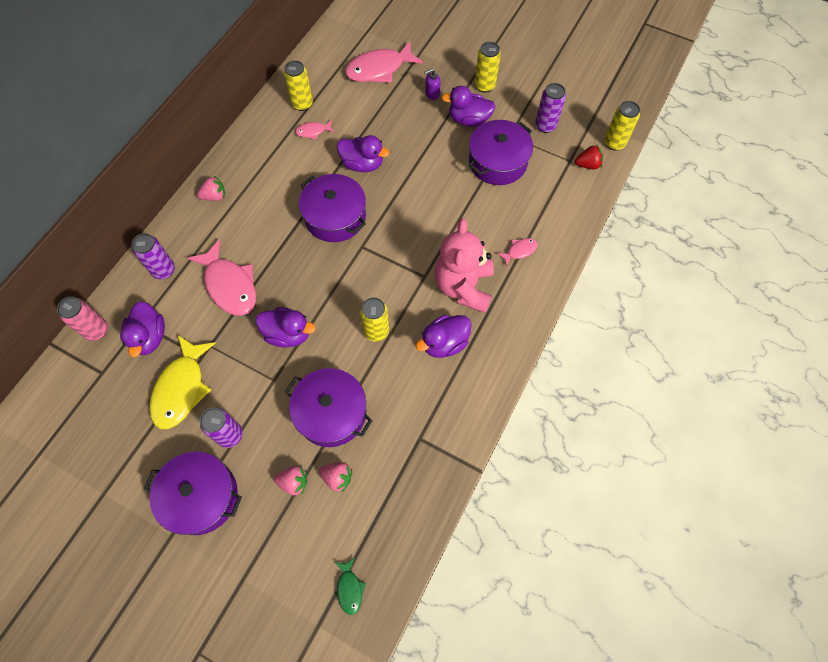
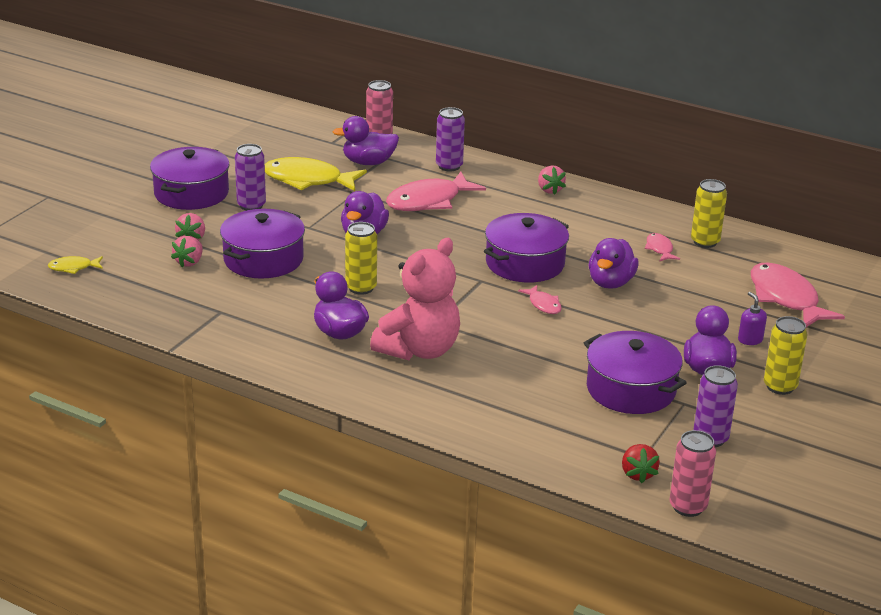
camera: 90 degrees right, 35 degrees down
(349, 588) = (73, 268): green fish -> yellow fish
(463, 286) = (419, 350): pink teddy bear -> pink teddy bear turned 120 degrees clockwise
(519, 251) = (475, 398): pink fish -> pink fish (543, 304)
(614, 143) = (688, 507): yellow can -> pink can

